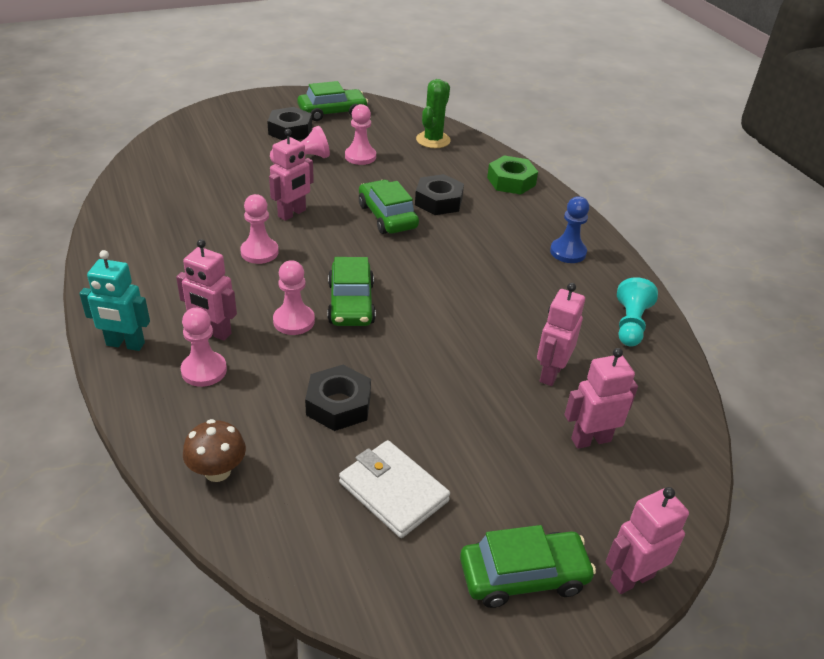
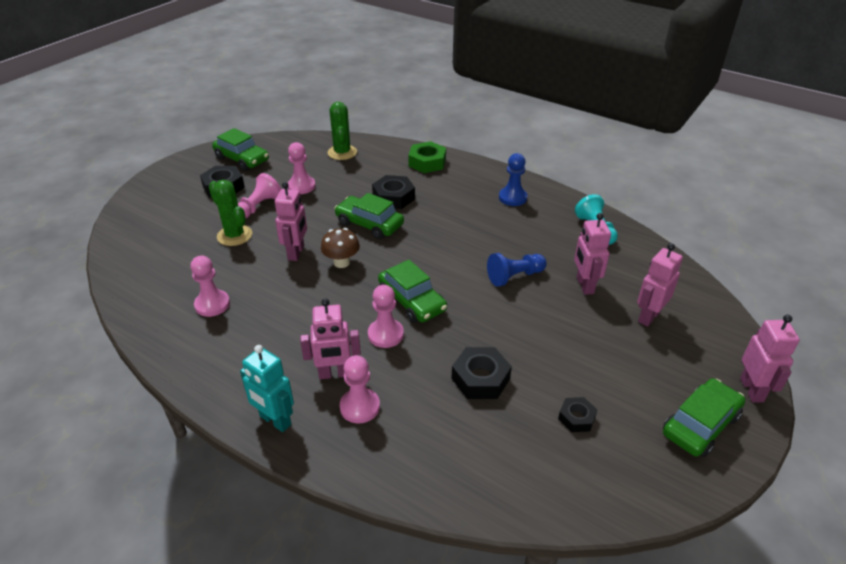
camera: 30 degrees left, 0 degrees up
(125, 344) = (275, 421): turquoise robot -> turquoise robot turned 60 degrees clockwise
(217, 471) = (451, 475): brown mushroom -> brown mushroom (341, 262)
(255, 176) = (234, 235): none -> green cactus
(259, 252) = (303, 294): pink pawn -> pink pawn (212, 304)
(332, 112) = (242, 159): green car -> green car turned 90 degrees clockwise
(393, 492) = (576, 418): white wallet -> black nut
(481, 329) = (514, 276): none -> blue pawn
(631, 578) = (752, 390): pink robot -> pink robot turned 150 degrees clockwise

